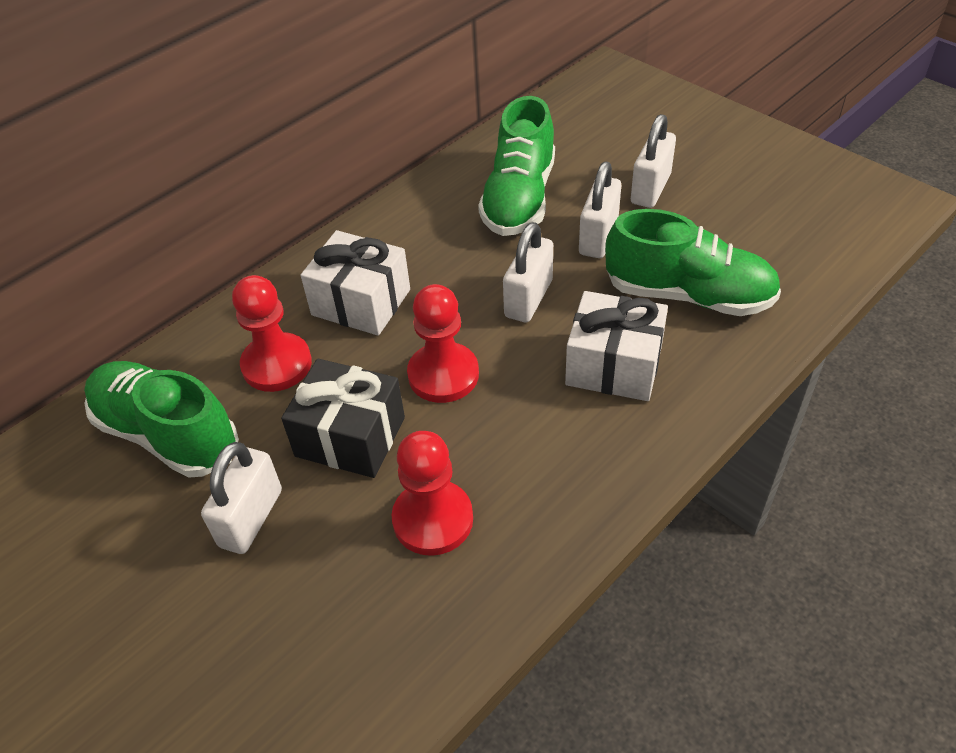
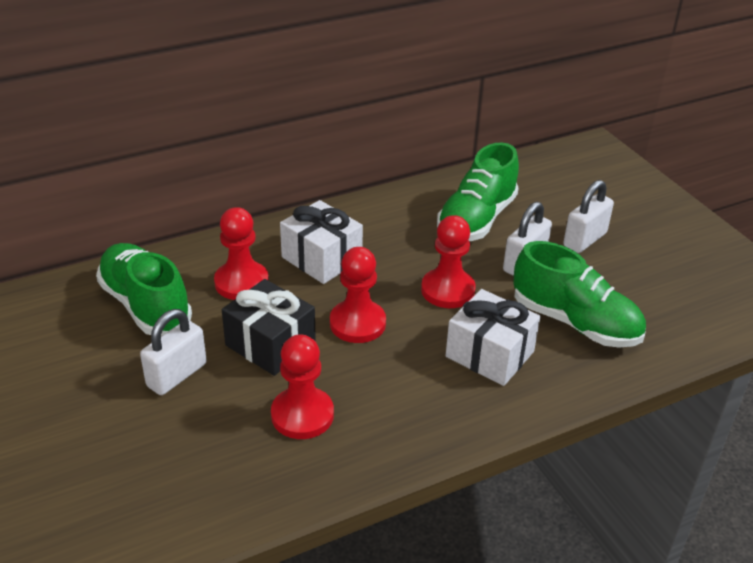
camera: 15 degrees right, 10 degrees down
(528, 298) = (448, 290): white padlock -> red pawn

